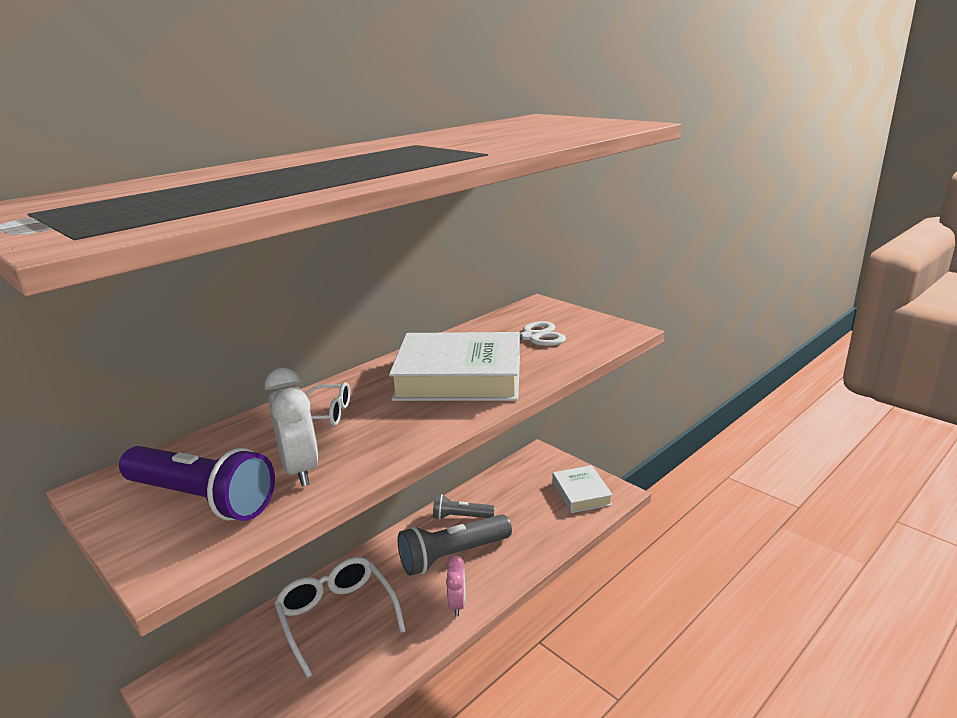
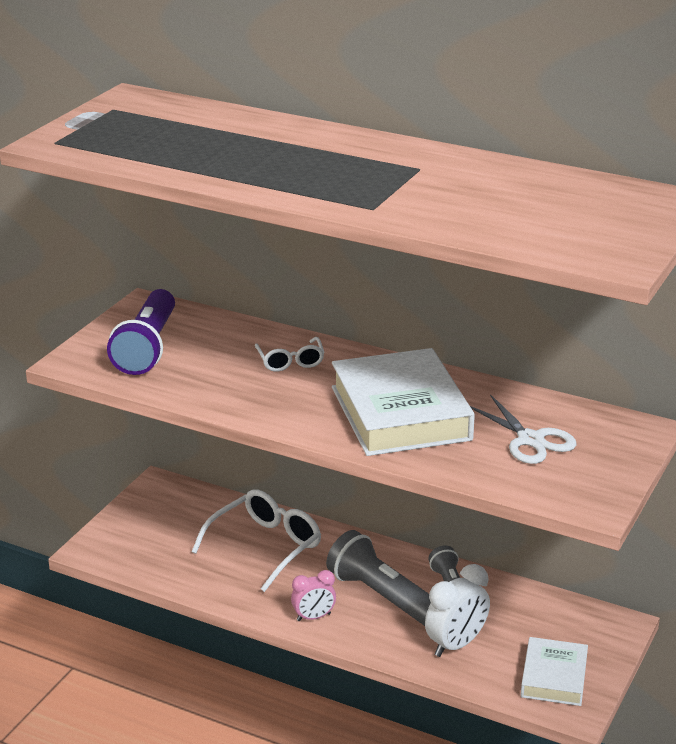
camera: 70 degrees right, 5 degrees up
(300, 470) = (199, 375): white clock -> white clock (456, 644)
(581, 493) = (554, 677): white book -> white book turned 45 degrees counterclockwise

